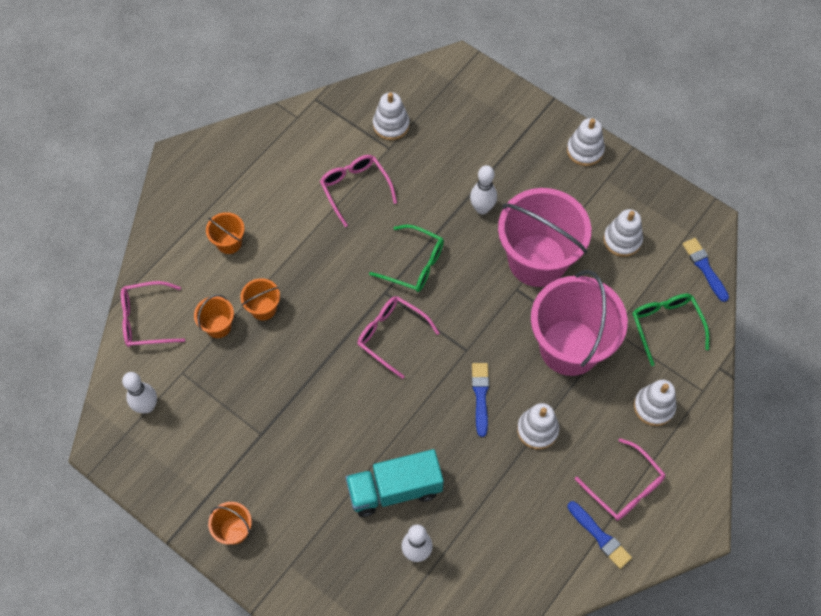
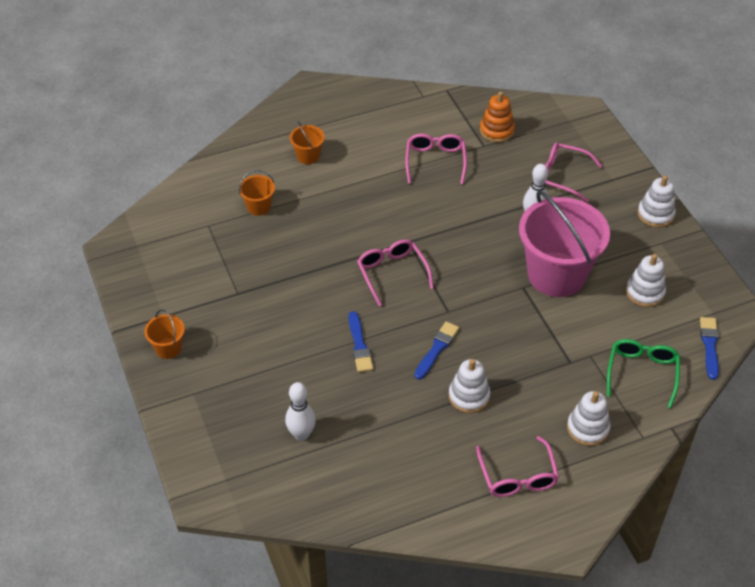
camera: 30 degrees right, 15 degrees down
(146, 319) = (207, 179): pink glasses -> pink glasses (562, 176)
(147, 406) = (165, 235): white bowling pin -> none
(263, 308) = (302, 210): orange bucket -> none
(391, 125) = (496, 131): white stacking toy -> orange stacking toy
(394, 489) = (316, 381): turquoise truck -> none
(414, 264) = (447, 233): green glasses -> none
(569, 347) = (541, 349): pink bucket -> none
(600, 536) = (469, 502): blue brush -> blue brush (359, 345)

